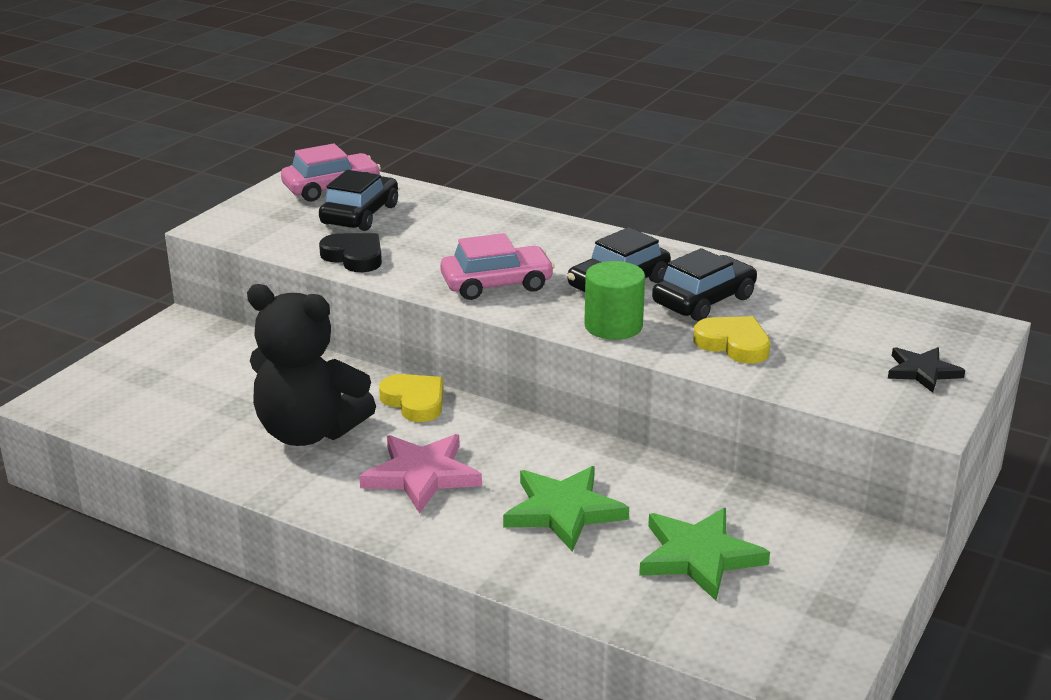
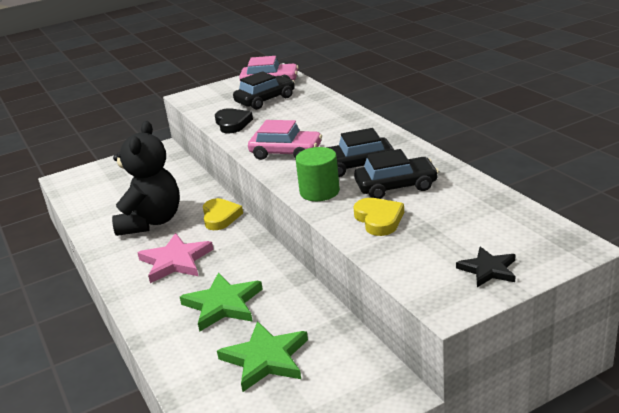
camera: 35 degrees right, 0 degrees up
(309, 432) = (151, 222): black teddy bear -> black teddy bear turned 135 degrees counterclockwise

